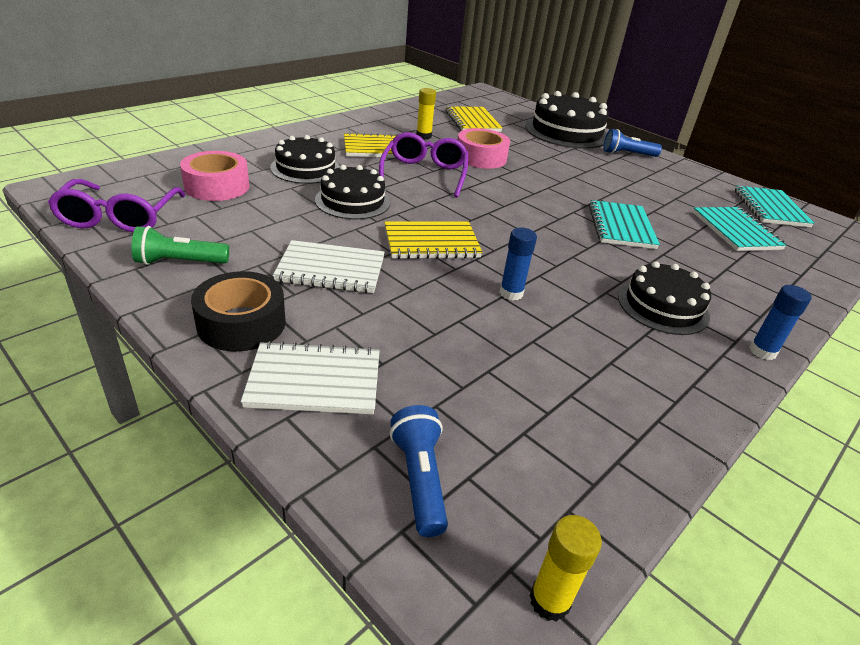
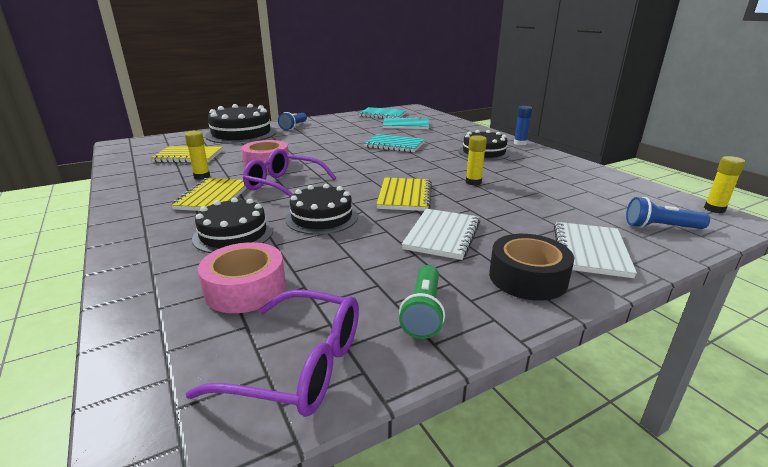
camera: 70 degrees left, 10 degrees down
(511, 293) = (473, 182): blue glue stick -> yellow glue stick

